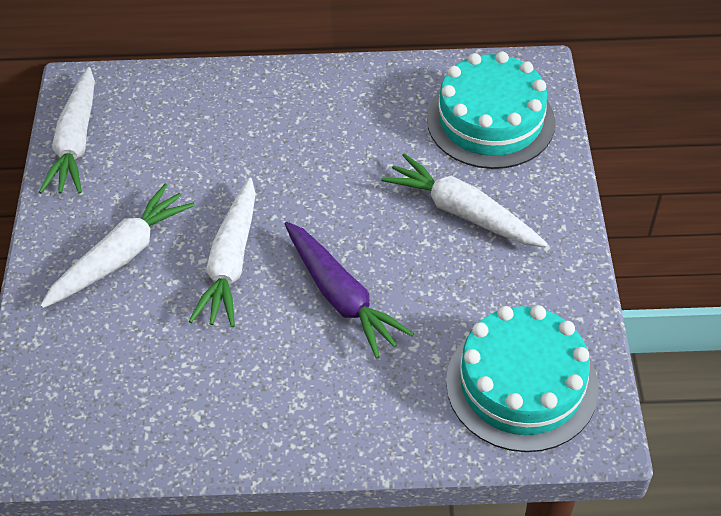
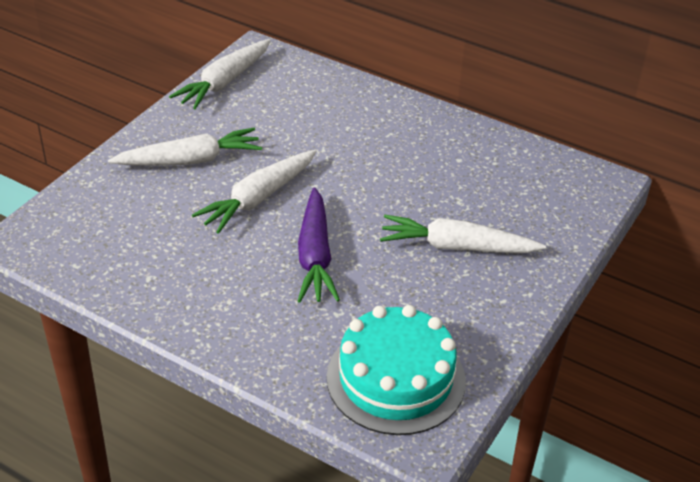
camera: 30 degrees right, 10 degrees down
(463, 212) = (457, 247): white carrot -> white carrot turned 60 degrees counterclockwise
(490, 121) = (536, 198): turquoise cake -> none

